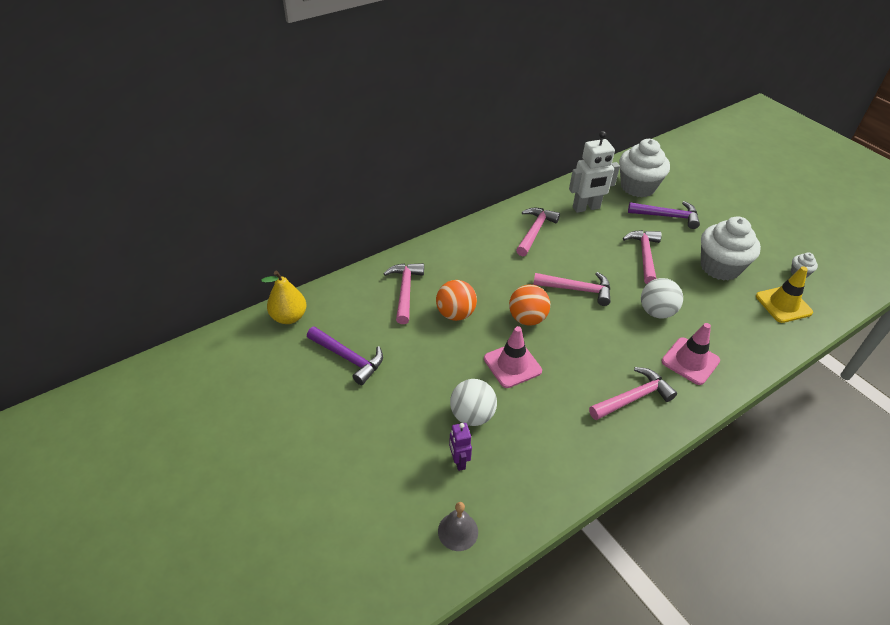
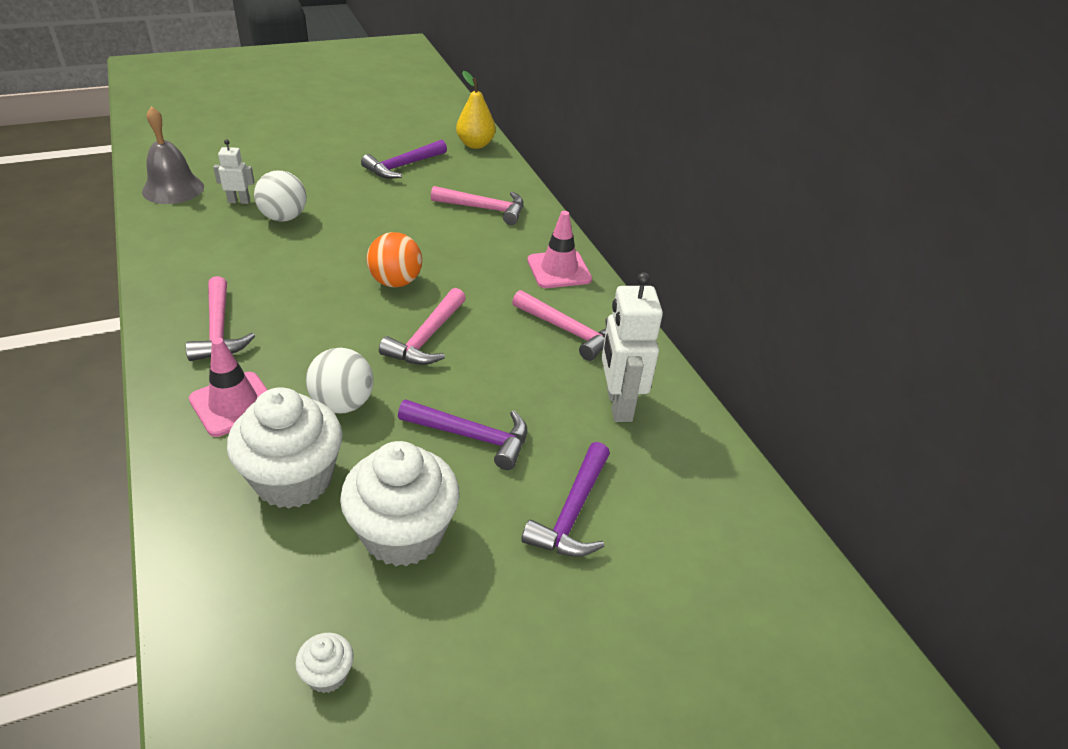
camera: 100 degrees right, 5 degrees down
(455, 314) = (431, 234): orange ball -> none
(458, 531) = (173, 189): grey bell -> grey bell, size x1.59
(459, 461) = (239, 201): purple robot -> white robot
(512, 365) = (331, 255): pink traffic cone -> pink traffic cone (559, 270)
(637, 187) = (677, 501): white cupcake -> white cupcake (293, 479)
(644, 256) = (471, 436): pink hammer -> purple hammer
(783, 304) = (264, 590): yellow traffic cone -> none

